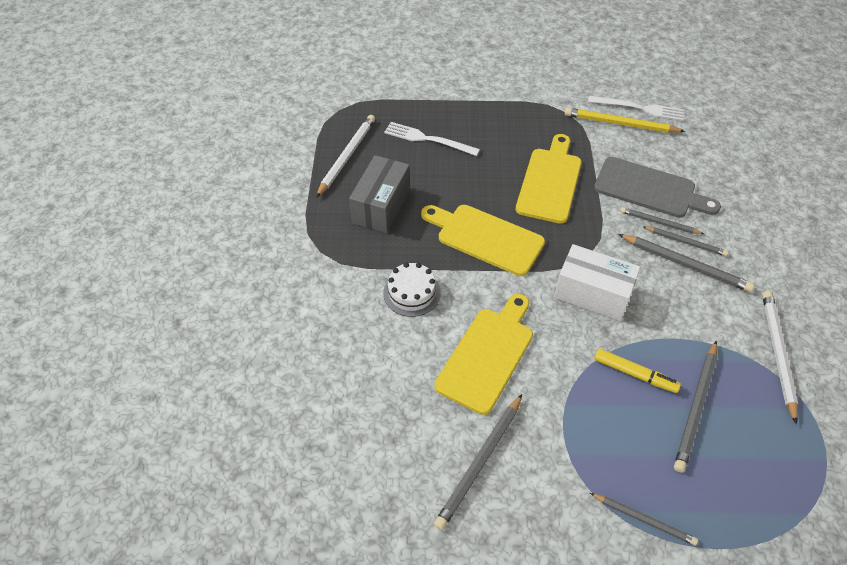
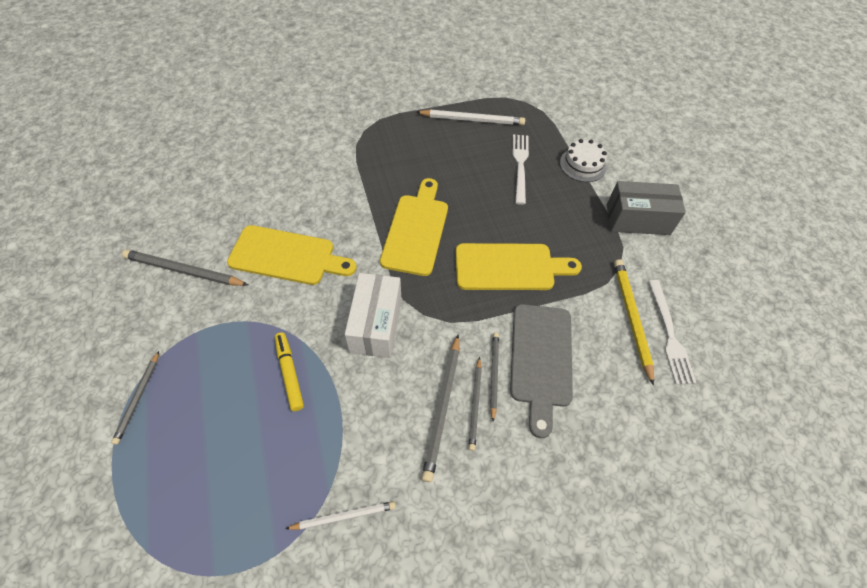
camera: 70 degrees right, 5 degrees up
(381, 206) = (425, 154): grey box -> grey box (637, 219)
(411, 292) = (339, 193): white cake -> white cake (583, 165)
(634, 374) = (289, 373): yellow marker -> yellow marker turned 150 degrees clockwise
(696, 407) = (260, 433): grey pencil -> none
(777, 354) = (344, 516): white pencil -> white pencil, size x0.63

